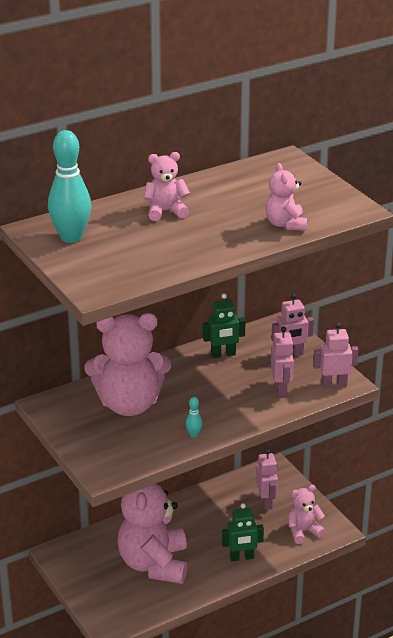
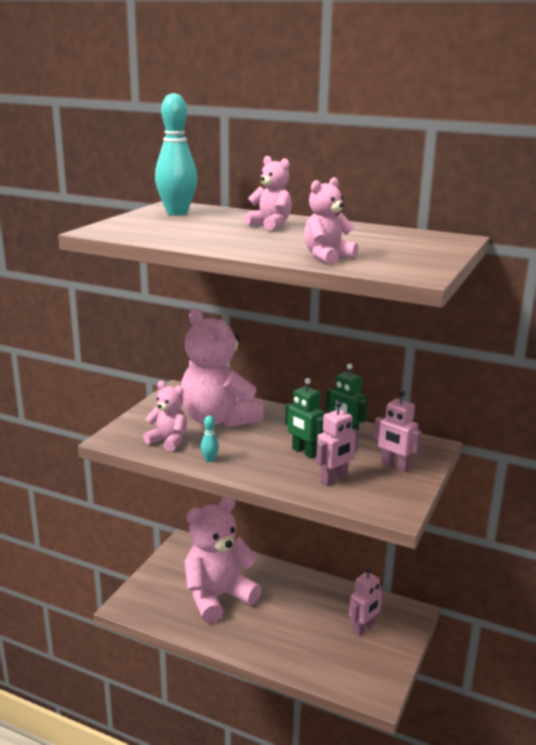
camera: 55 degrees right, 10 degrees down
(241, 557) = (275, 645): green robot -> green robot (304, 452)
(303, 531) = (352, 671): pink teddy bear -> pink teddy bear (168, 441)
(334, 384) = (382, 505): pink robot -> none

